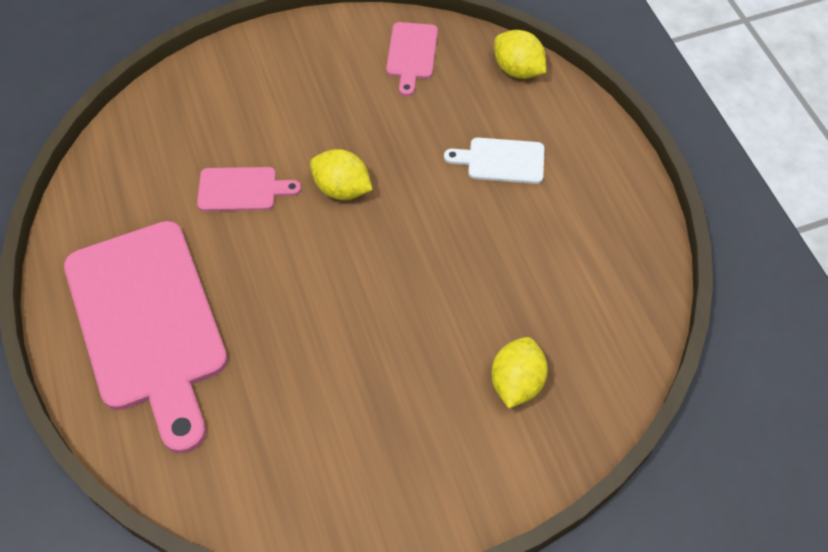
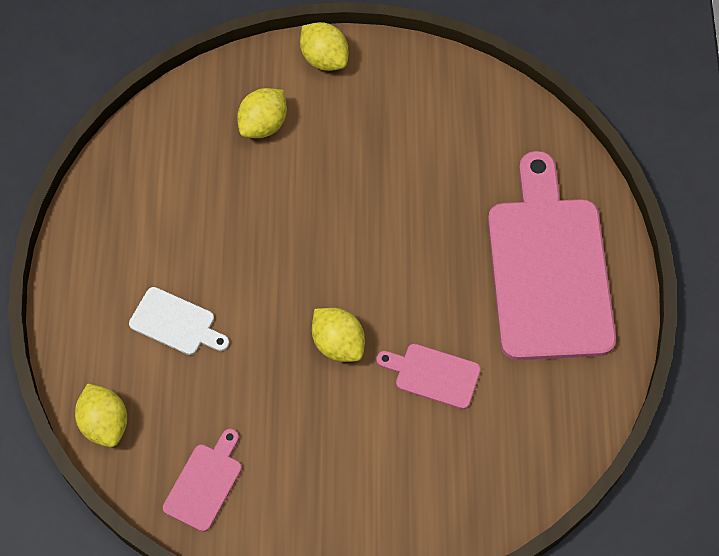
camera: 160 degrees left, 5 degrees up
(485, 493) = (324, 59): none -> yellow lemon

